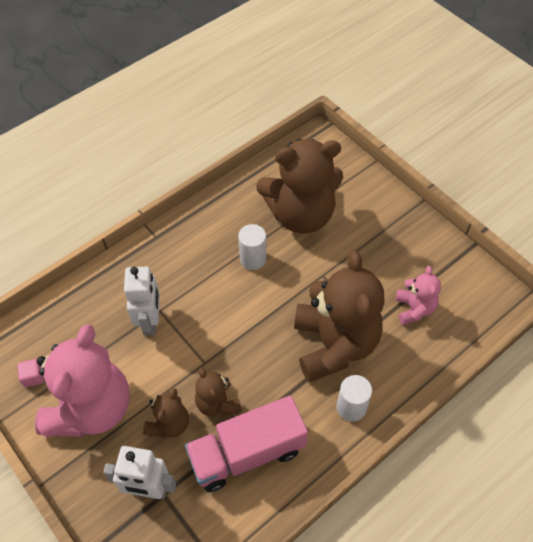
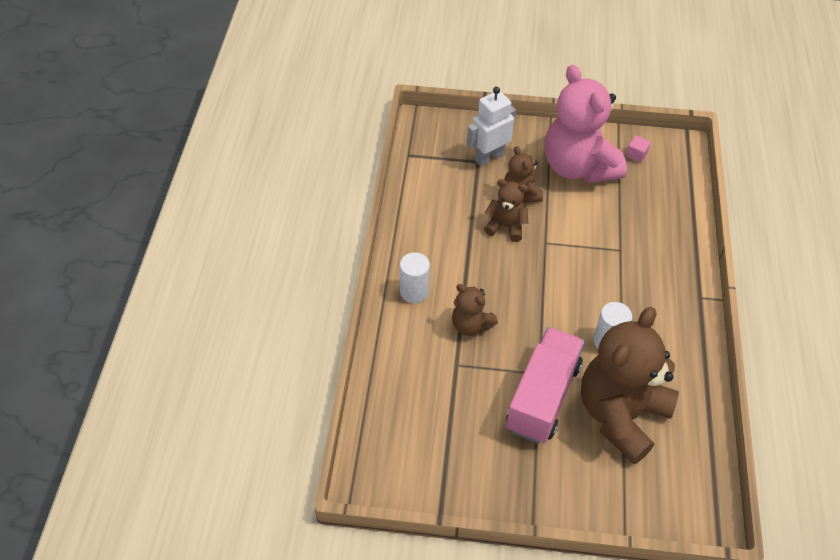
camera: 135 degrees right, 5 degrees down
(150, 321) = (616, 238): white robot -> none
(247, 453) = (453, 215): pink truck -> pink truck (542, 397)
(334, 344) = (471, 325): brown teddy bear -> brown teddy bear, size x0.48
(414, 309) = (437, 405): pink teddy bear -> none

